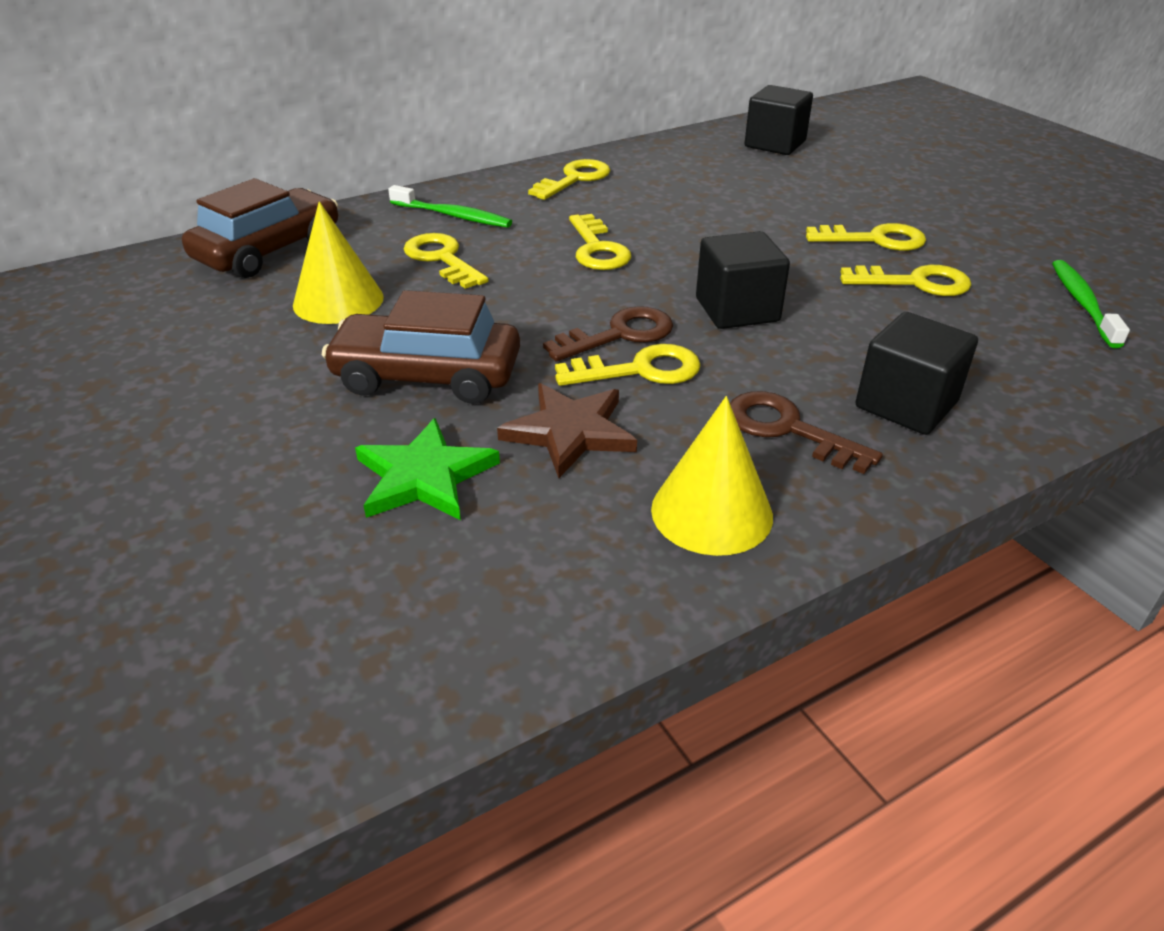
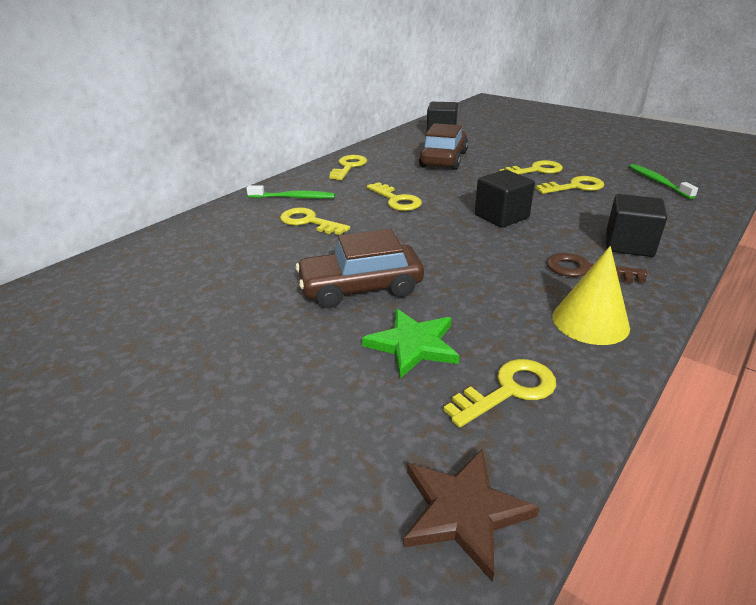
camera: 20 degrees left, 5 degrees down
(269, 250) = (189, 238): brown car -> brown car (443, 159)
(338, 300) = (263, 257): yellow cone -> none
(570, 432) = (474, 299): brown star -> brown star (463, 511)
(619, 334) = (451, 241): brown key -> none
(640, 370) = (480, 257): yellow key -> yellow key (508, 390)

